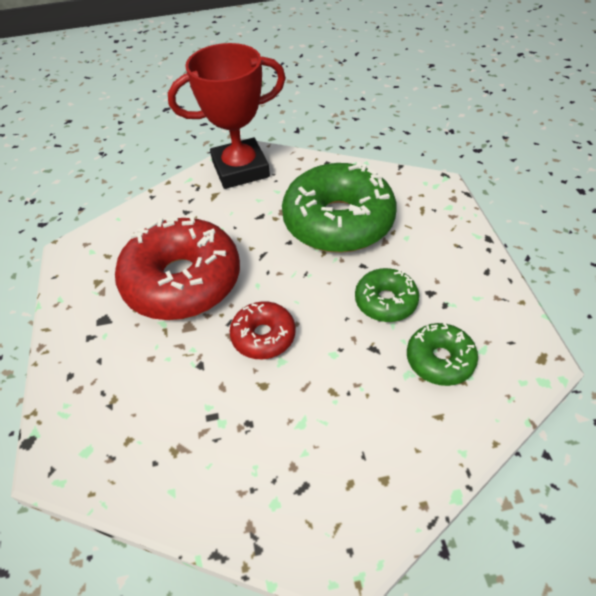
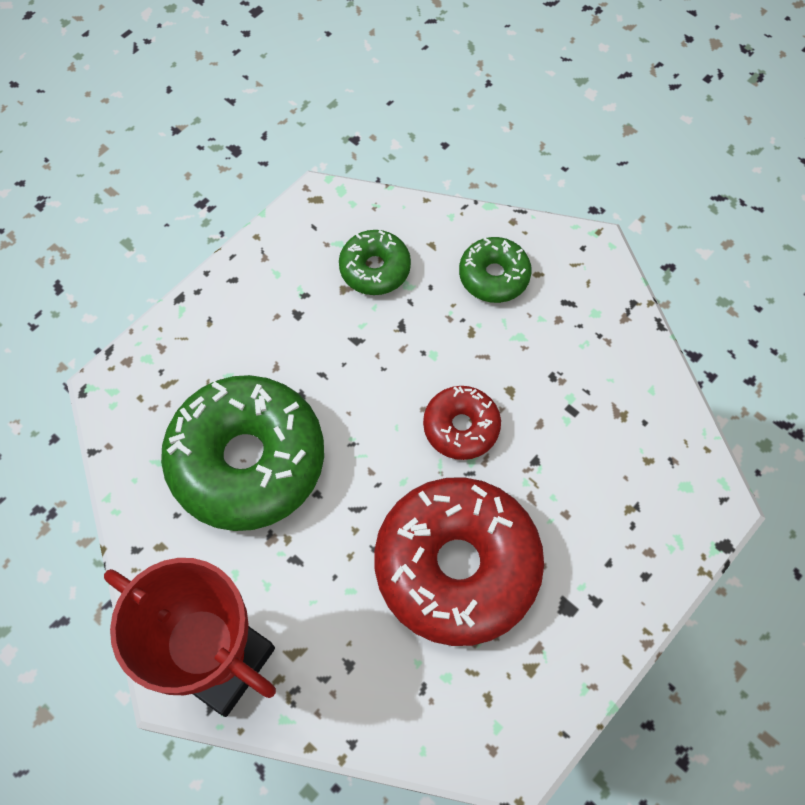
camera: 130 degrees left, 15 degrees up
(385, 301) = (337, 345): green donut -> green donut (494, 276)

